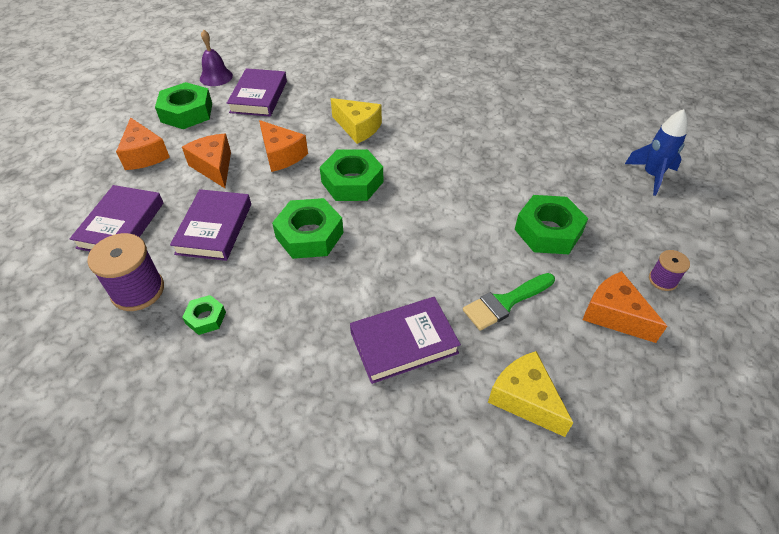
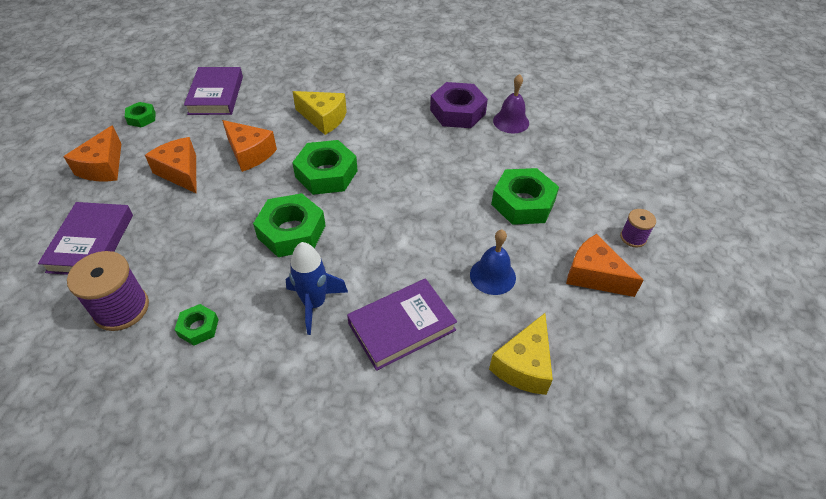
camera: 10 degrees left, 0 degrees up
(144, 155) = (103, 167): orange cheese -> orange cheese turned 45 degrees clockwise
(187, 112) = (141, 118): green nut -> green nut, size x0.52
(214, 228) = (192, 236): purple book -> none
(216, 77) = (167, 78): purple bell -> purple bell (511, 121)
(493, 133) = (457, 112): none -> purple nut
(505, 302) = (492, 276): green brush -> blue bell
(525, 399) = (524, 365): yellow cheese -> yellow cheese turned 105 degrees counterclockwise
(651, 176) = (610, 140): blue rocket -> blue rocket (314, 304)

